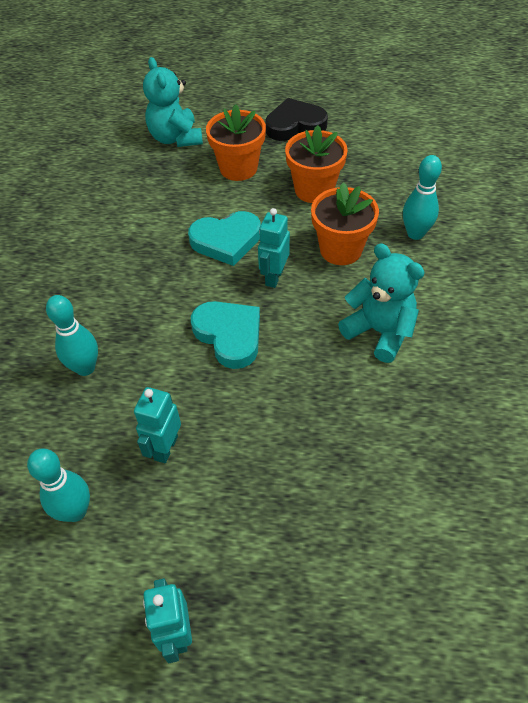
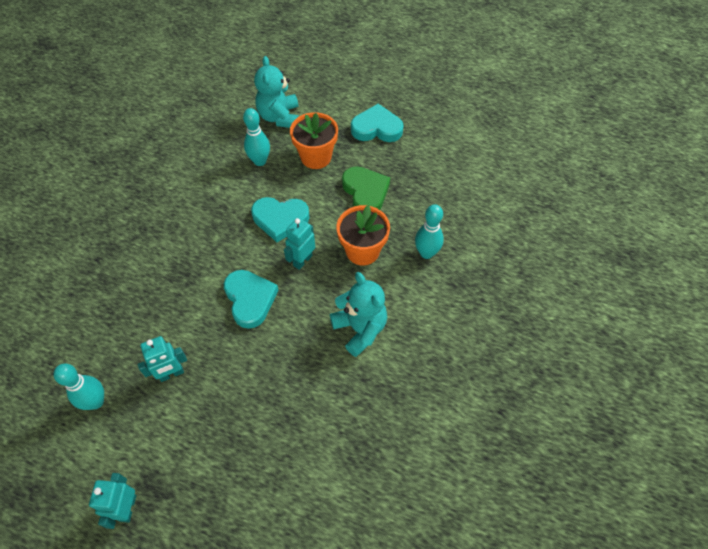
camera: 15 degrees right, 5 degrees up
(85, 368) = (141, 296): turquoise bowling pin -> turquoise bowling pin (260, 161)
(165, 448) = (171, 374): turquoise robot -> turquoise robot turned 150 degrees counterclockwise
(295, 125) = (376, 128): black heart -> turquoise heart
(314, 190) = (365, 192): orange flower pot -> green heart

